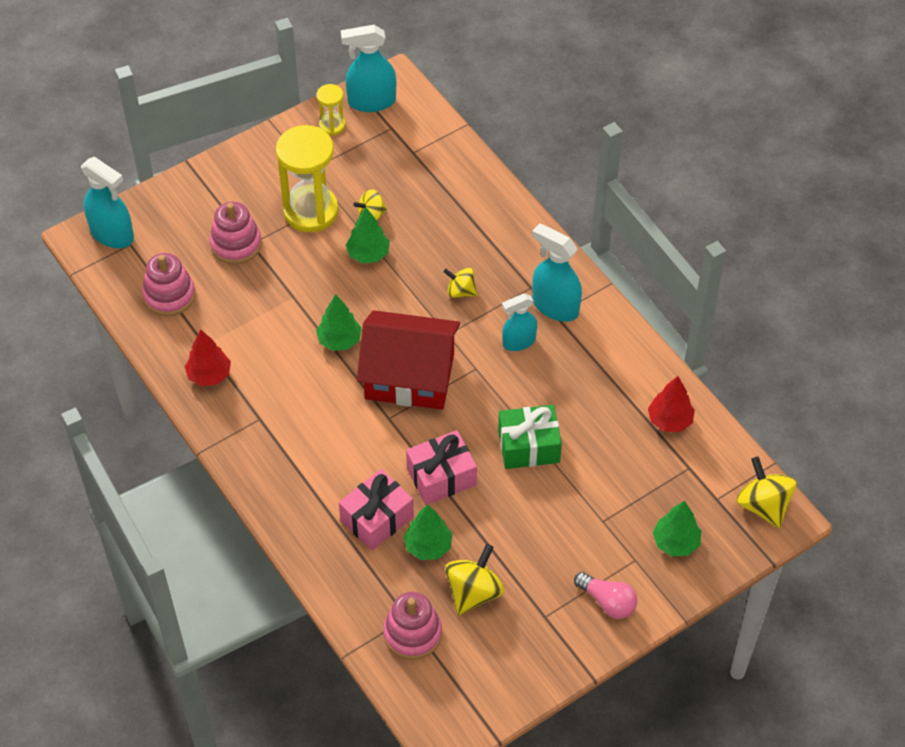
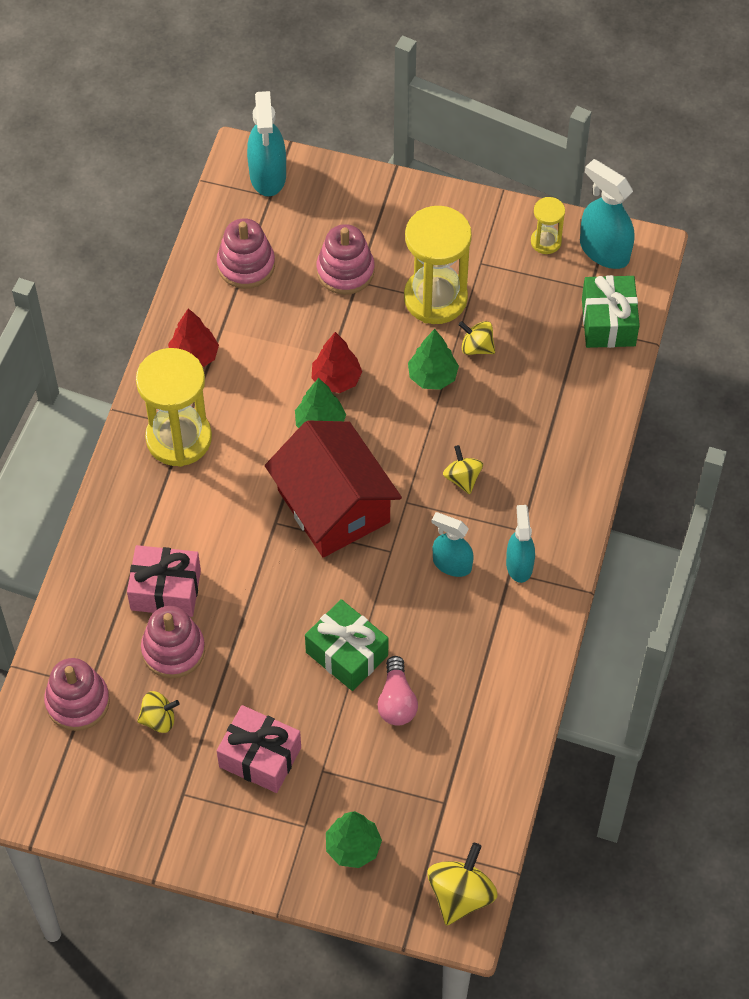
camera: 50 degrees right, 5 degrees up
(265, 428) = (179, 438): none -> yellow hourglass
(426, 136) = (608, 322): none -> green gift
(428, 546) = (173, 650): green tree -> pink stacking toy
(441, 477) = (252, 608): pink gift -> pink gift (260, 757)
(474, 592) = (159, 719): yellow spinning top -> yellow spinning top, size x0.62
(555, 306) = (519, 565): turquoise spray bottle -> turquoise spray bottle, size x0.67
(607, 601) = (241, 834): pink light bulb -> pink light bulb (396, 701)
(669, 420) = (482, 750): red tree -> red tree (336, 379)

